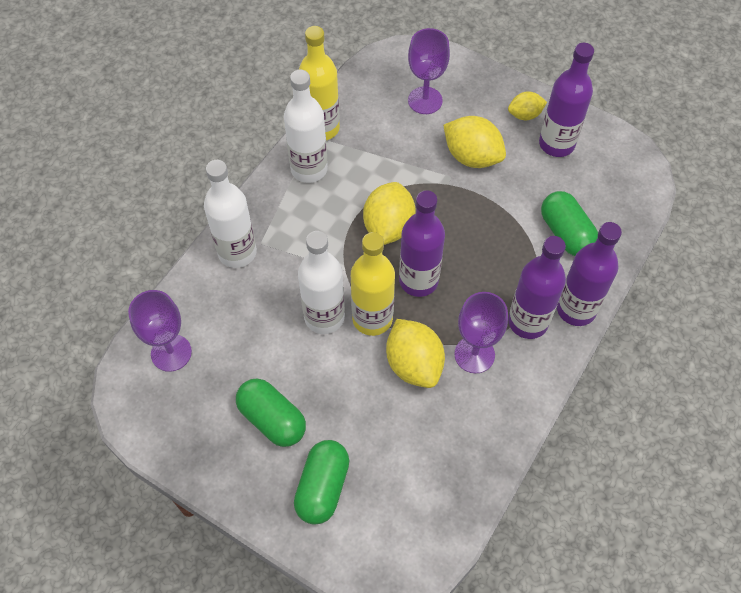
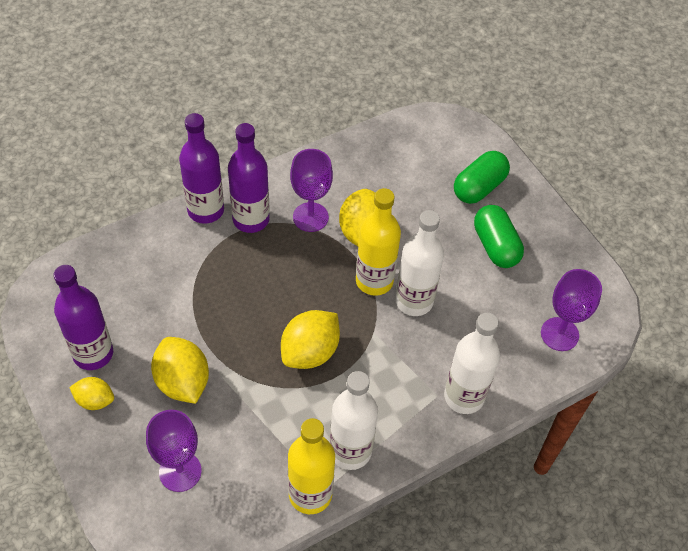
camera: 155 degrees left, 5 degrees down
(418, 280) = (315, 292): purple bottle -> none
(565, 233) = (160, 270): green capsule -> none

